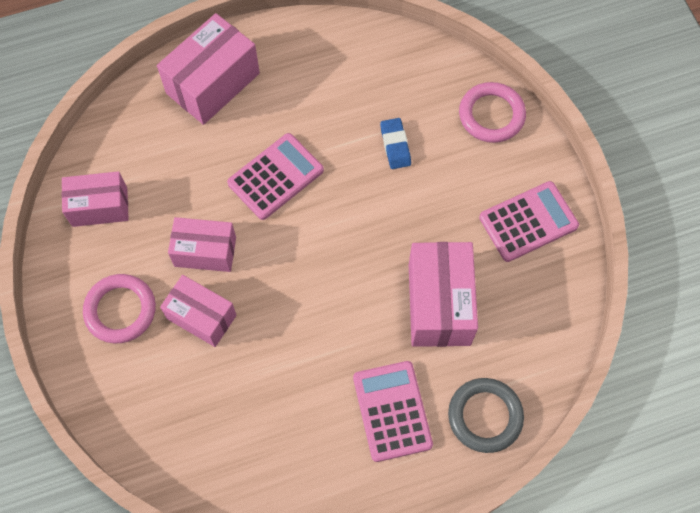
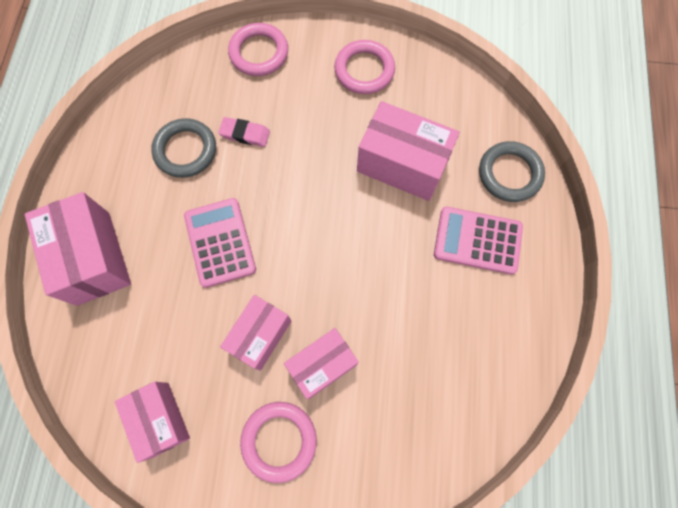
camera: 65 degrees left, 5 degrees up
(100, 207) = (160, 419): pink box -> pink box turned 45 degrees counterclockwise
(351, 103) = (185, 150): none -> grey ring
(395, 145) = (245, 134): blue eraser -> pink eraser
(528, 222) = (364, 70): pink calculator -> pink ring

